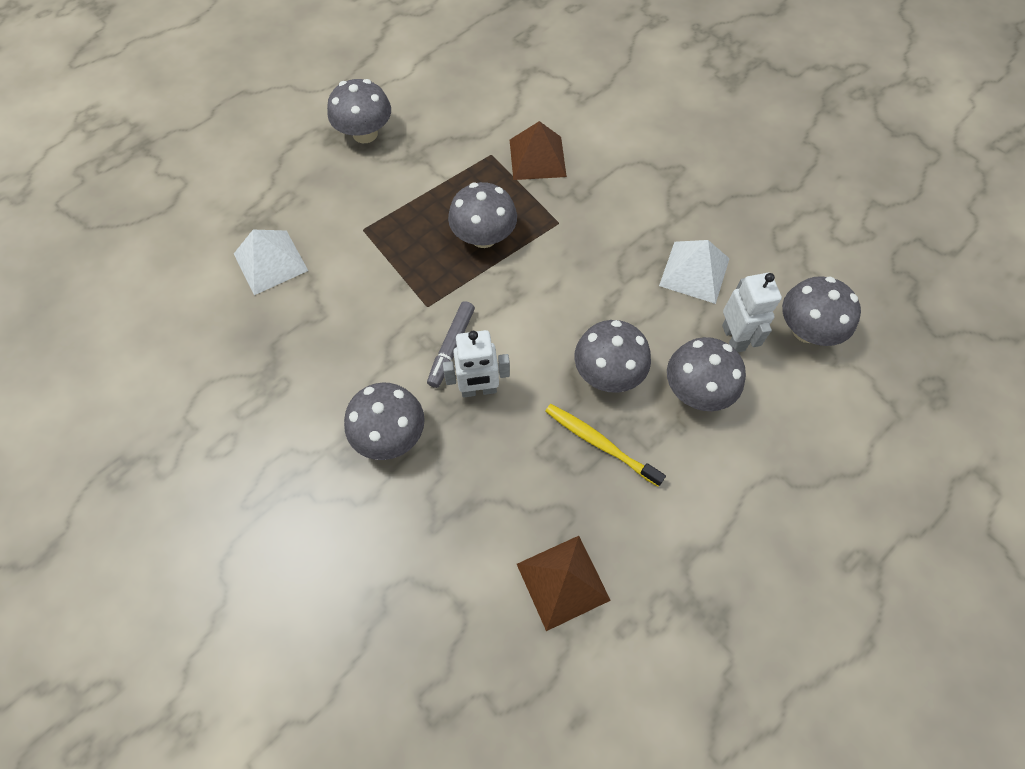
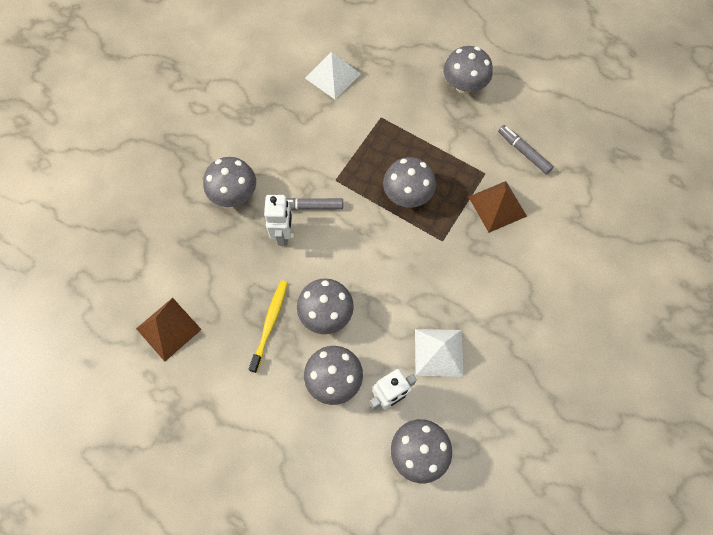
camera: 70 degrees right, 5 degrees up
(479, 390) = (283, 234): white robot -> white robot turned 150 degrees counterclockwise
(481, 111) = (523, 152): none -> grey marker

